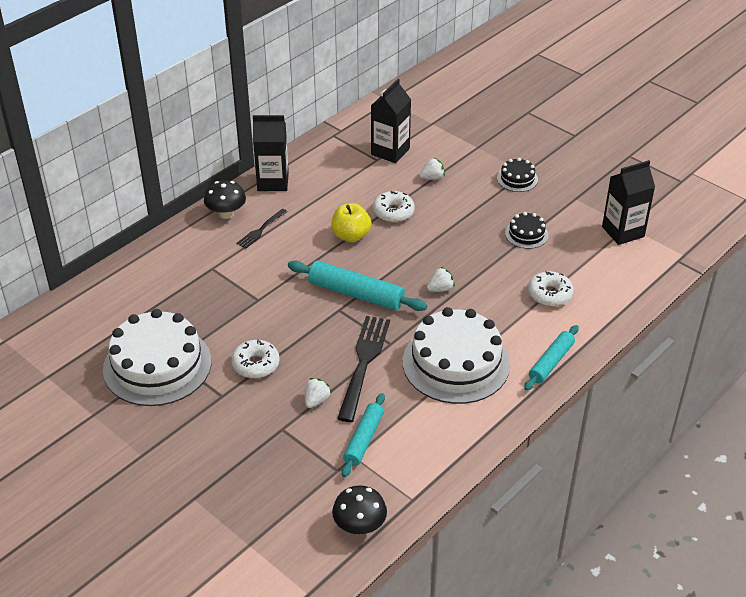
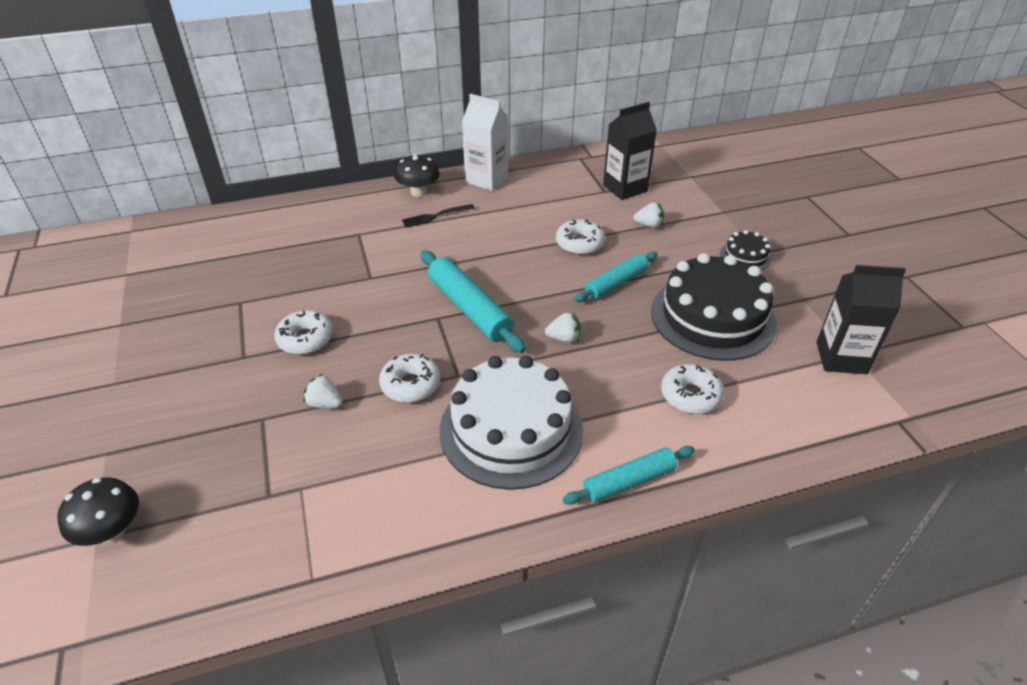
camera: 30 degrees right, 0 degrees up
(157, 365) = (221, 302): white cake -> none
(273, 182) = (486, 179): black carton -> white carton
(316, 400) = (325, 403): white strawberry -> white strawberry turned 120 degrees counterclockwise
(351, 236) = (516, 251): yellow apple -> none
(359, 526) = (223, 581): black mushroom -> black mushroom (112, 531)
(363, 439) = (330, 472): turquoise rolling pin -> turquoise rolling pin (616, 283)
(364, 363) = (410, 385): black fork -> white donut
(526, 234) = (713, 317): black cake -> black cake, size x2.22

